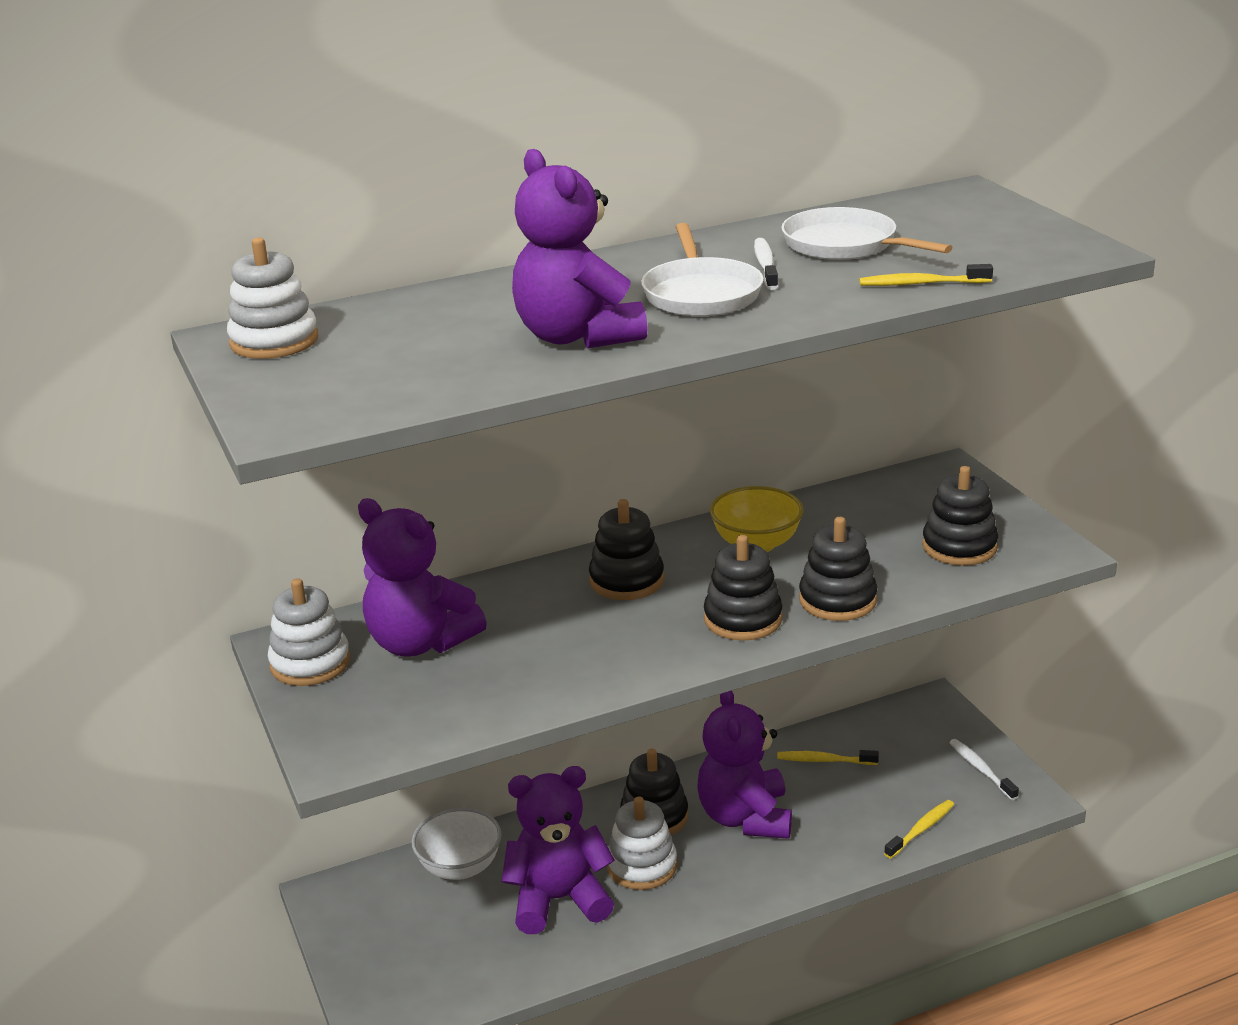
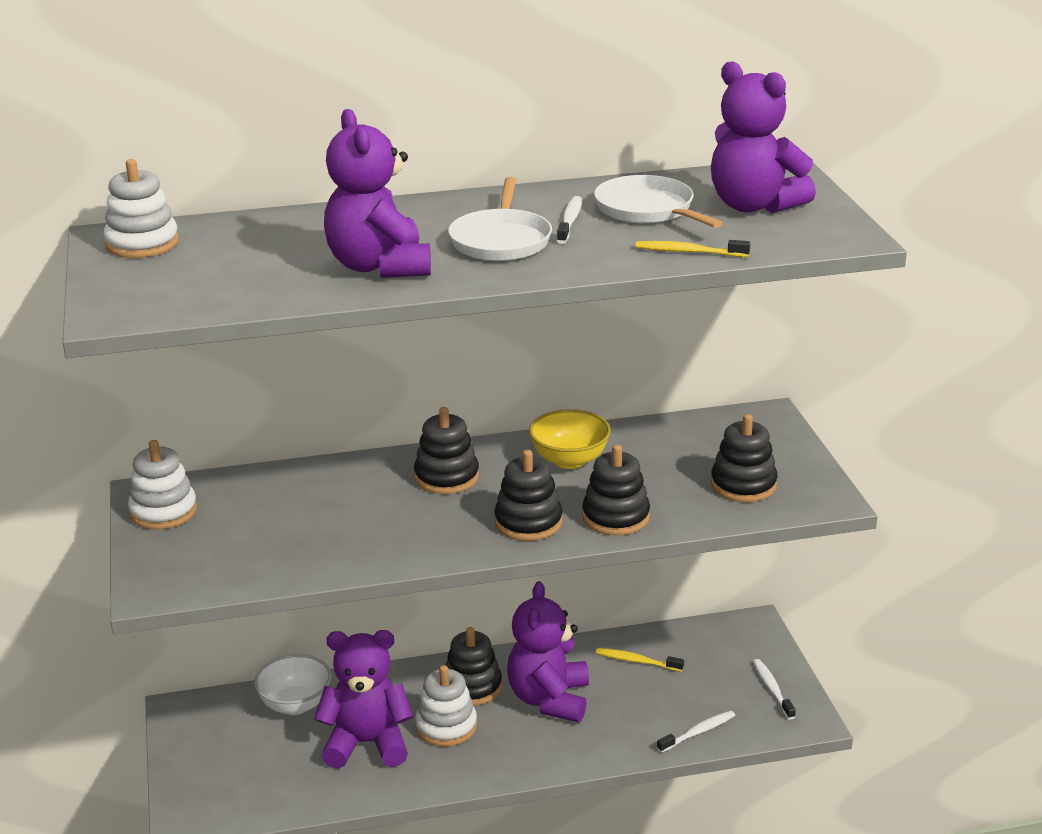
camera: 10 degrees right, 0 degrees up
(420, 643) = (257, 507): purple teddy bear -> purple teddy bear (754, 206)
(921, 829) = (698, 732): yellow toothbrush -> white toothbrush

